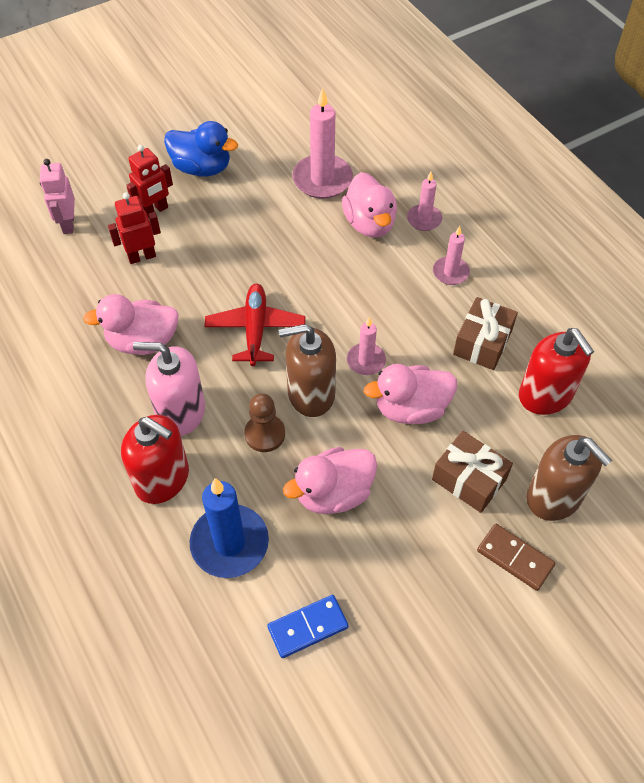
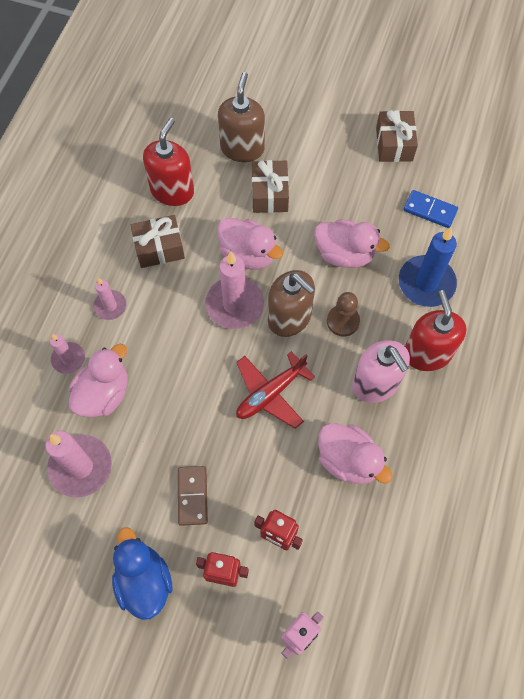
camera: 130 degrees left, 10 degrees up
(366, 361) = (234, 305): pink candle -> pink candle, size x1.77
(431, 670) = (394, 144): none -> brown gift
(515, 558) = (298, 145): brown domino -> brown domino (192, 496)

